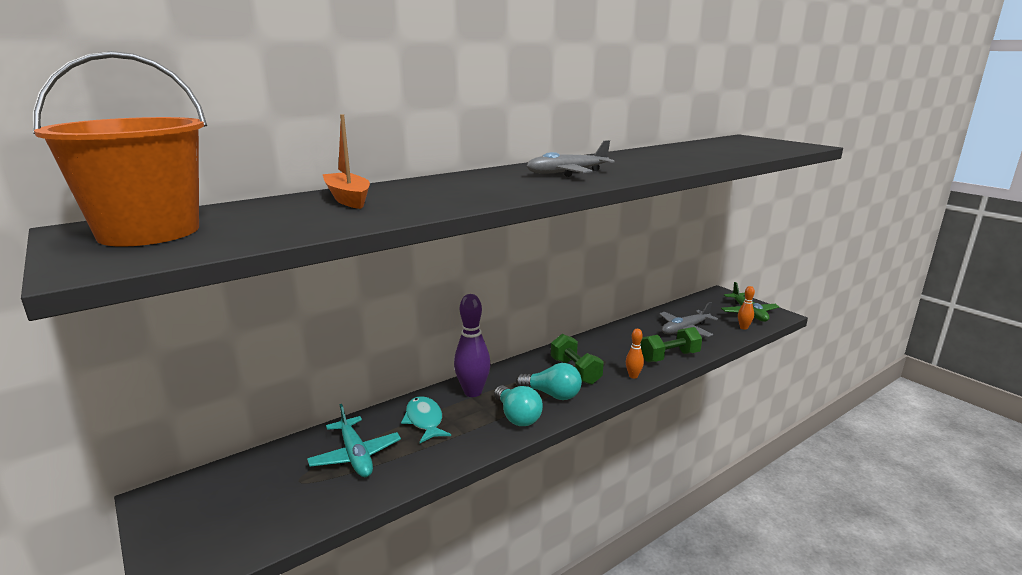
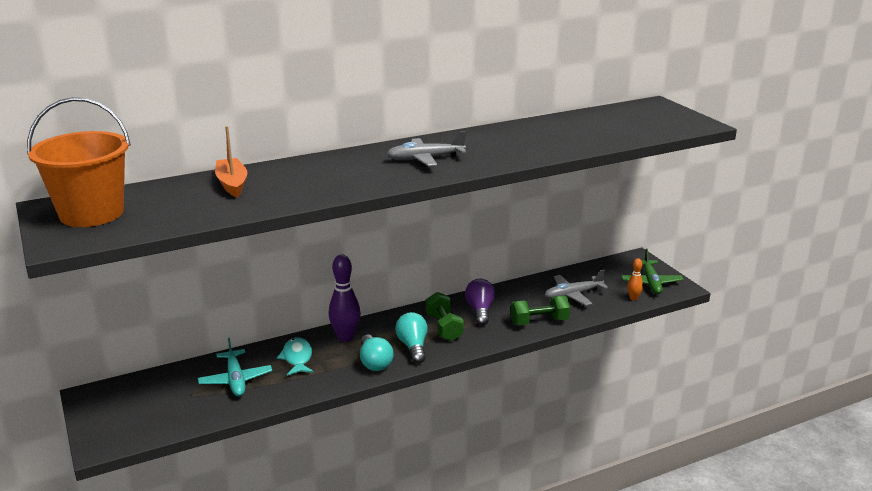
camera: 10 degrees right, 5 degrees up
(552, 394) = (413, 346): turquoise light bulb -> turquoise light bulb turned 135 degrees counterclockwise
(603, 351) = (480, 310): none -> purple light bulb
(633, 376) = (494, 337): orange bowling pin -> none

